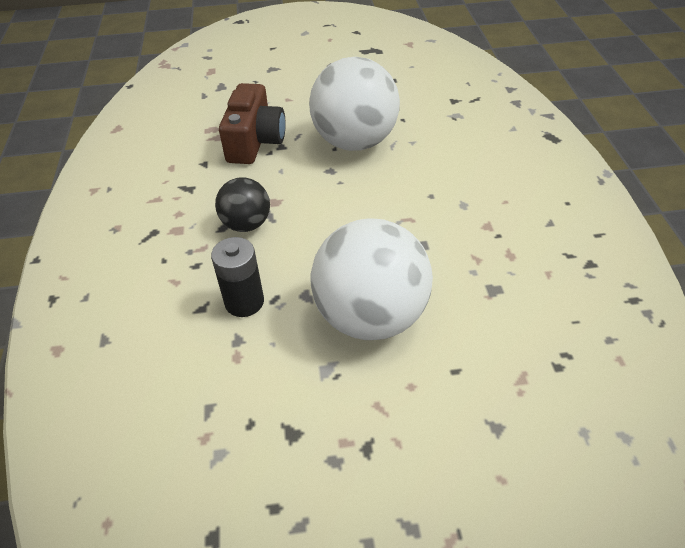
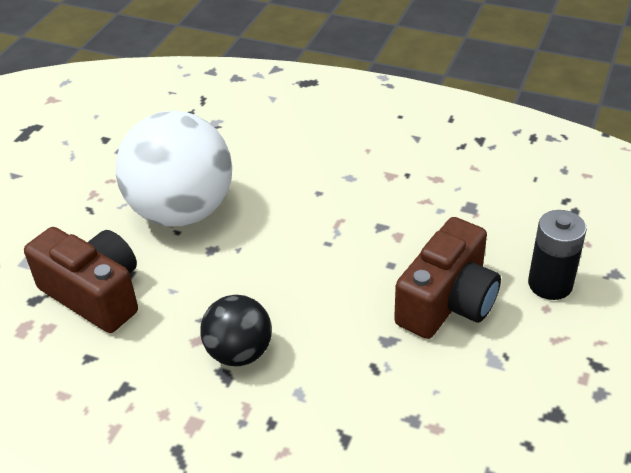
camera: 60 degrees left, 5 degrees down
(244, 302) = (362, 395): black battery -> black battery (550, 284)
(370, 316) = (447, 302): white ball -> brown camera

